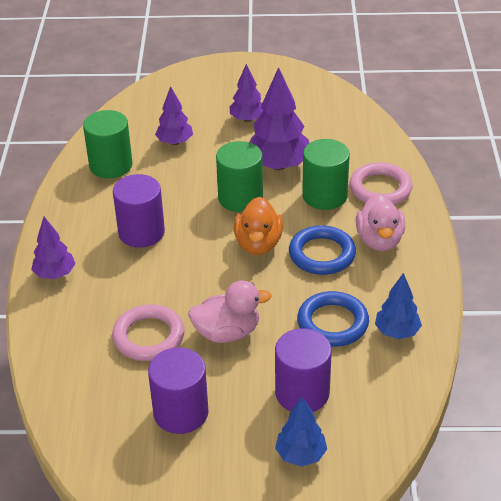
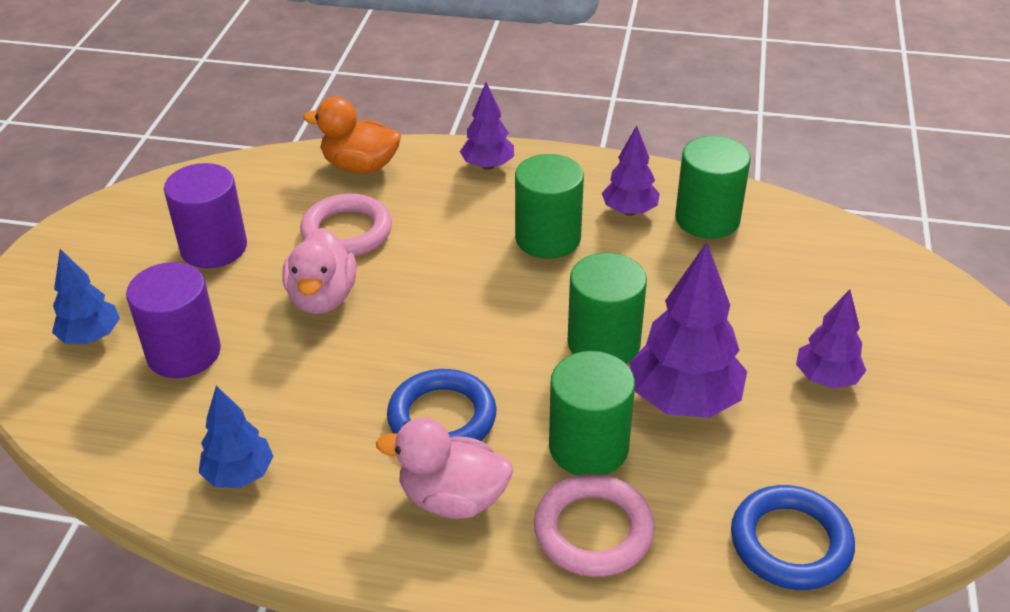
camera: 100 degrees right, 0 degrees up
(141, 232) = (548, 238): purple cylinder -> green cylinder
(175, 142) = (761, 286): purple tree -> purple tree (629, 211)
(258, 244) = (488, 349): orange duck -> orange duck (360, 166)
(332, 323) = (291, 404): blue ring -> blue ring (790, 543)

